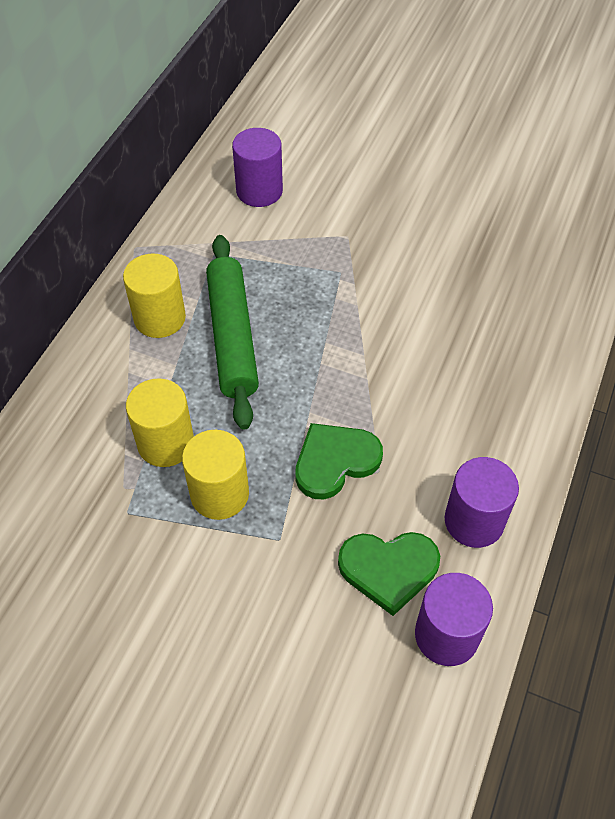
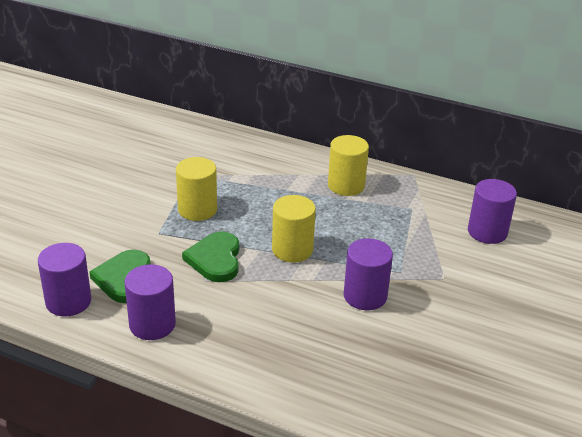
camera: 90 degrees right, 20 degrees down
(166, 443) = (239, 189): yellow cylinder -> yellow cylinder (292, 250)
(232, 337) = (330, 216): green rolling pin -> none
(335, 461) = (215, 259): green heart -> green heart turned 150 degrees counterclockwise
(388, 305) = (365, 296): none -> purple cylinder

